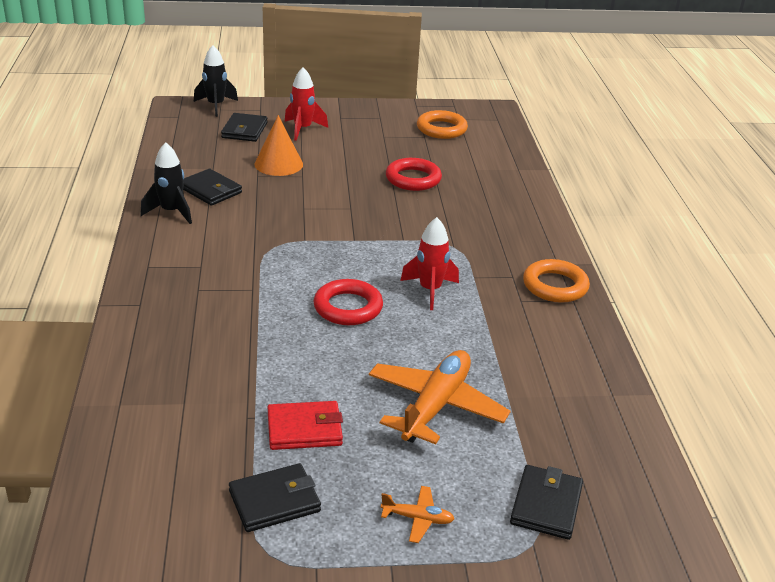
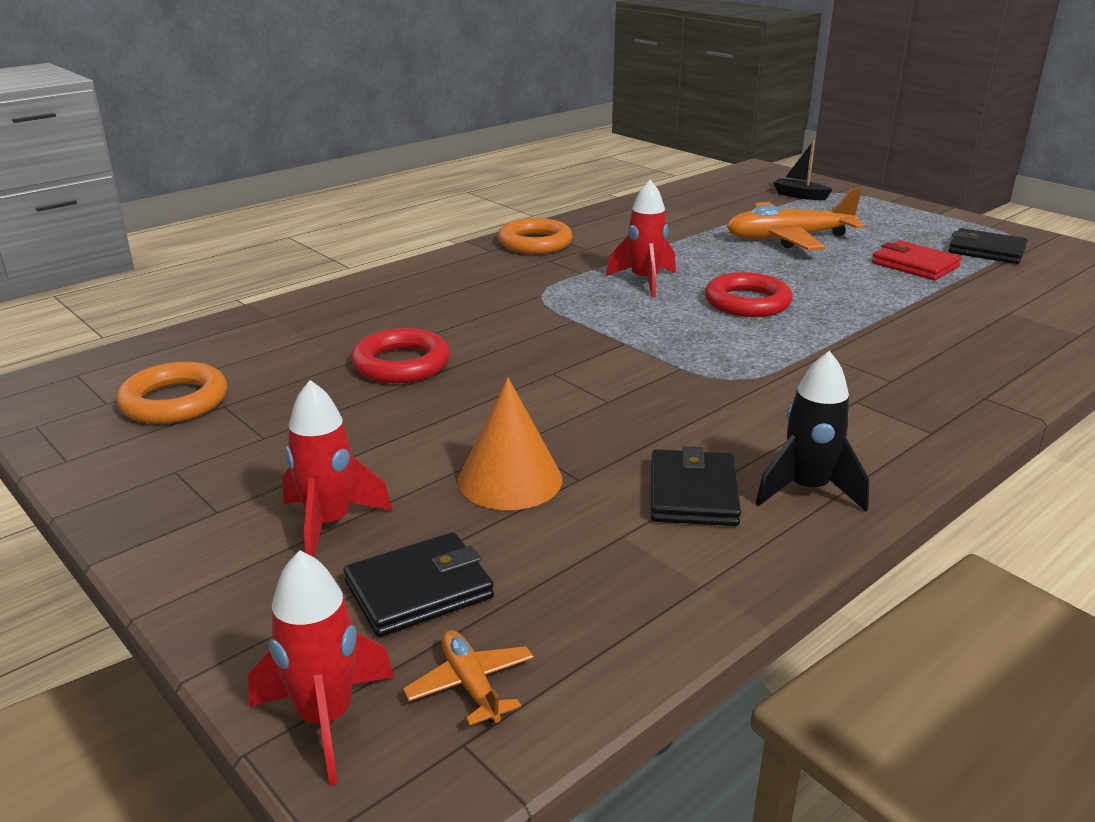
camera: 125 degrees left, 5 degrees down
(216, 106) = (326, 718): black rocket -> red rocket
(417, 518) = (892, 217): orange plane -> orange plane (471, 685)
(546, 505) = (799, 196): black wallet -> black boat

